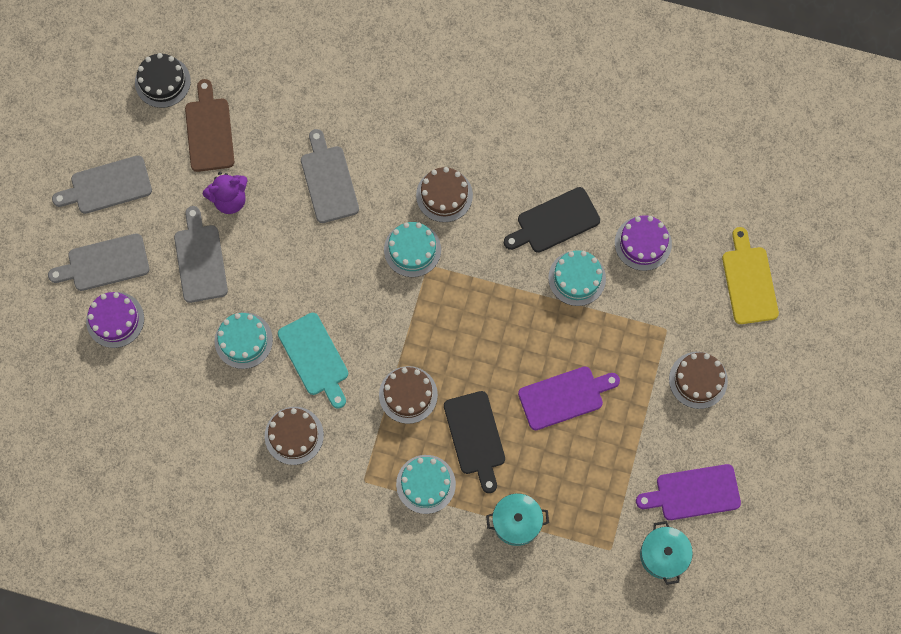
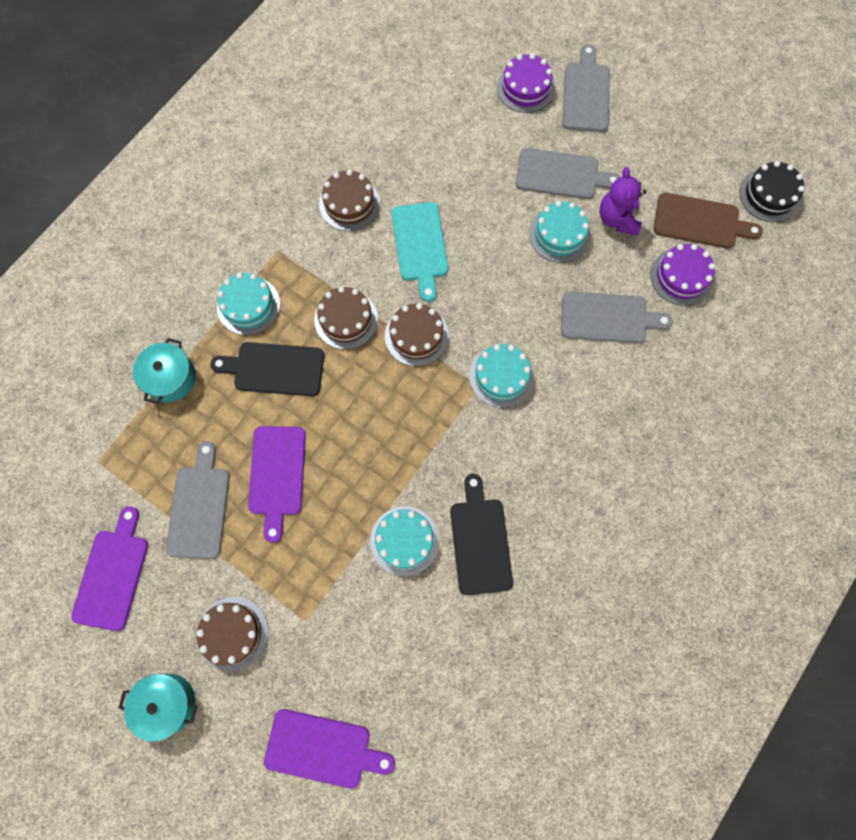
camera: 110 degrees right, 0 degrees up
(107, 186) = (667, 117): grey cutting board -> grey cutting board (199, 507)
(243, 340) = (463, 188): turquoise cake -> turquoise cake (559, 234)
(315, 357) = (420, 245): turquoise cutting board -> turquoise cutting board turned 90 degrees counterclockwise
(444, 195) = (553, 430): brown cake -> brown cake (416, 336)
(643, 243) = (418, 635): purple cake -> purple cake (681, 276)
(663, 555) = (65, 514): turquoise pot -> turquoise pot (167, 703)
(749, 281) = (323, 749): yellow cutting board -> purple cutting board

